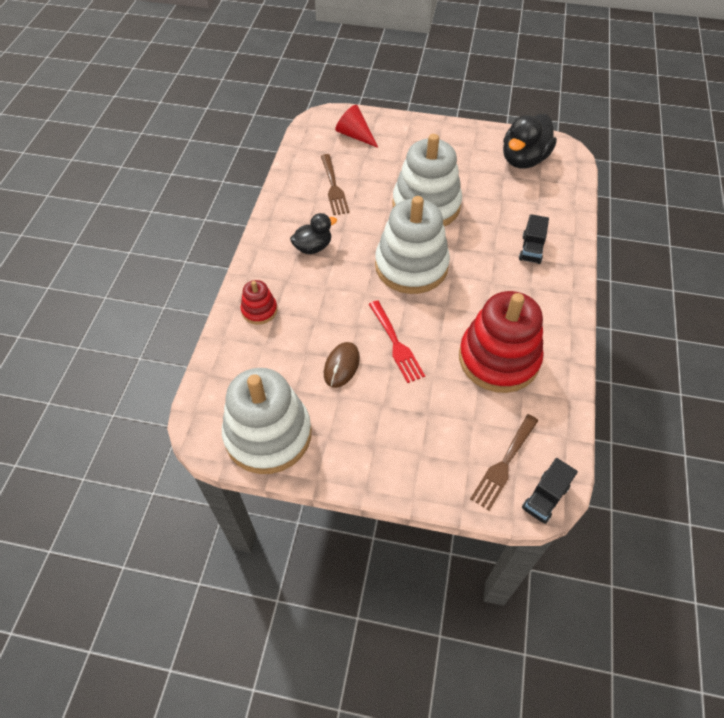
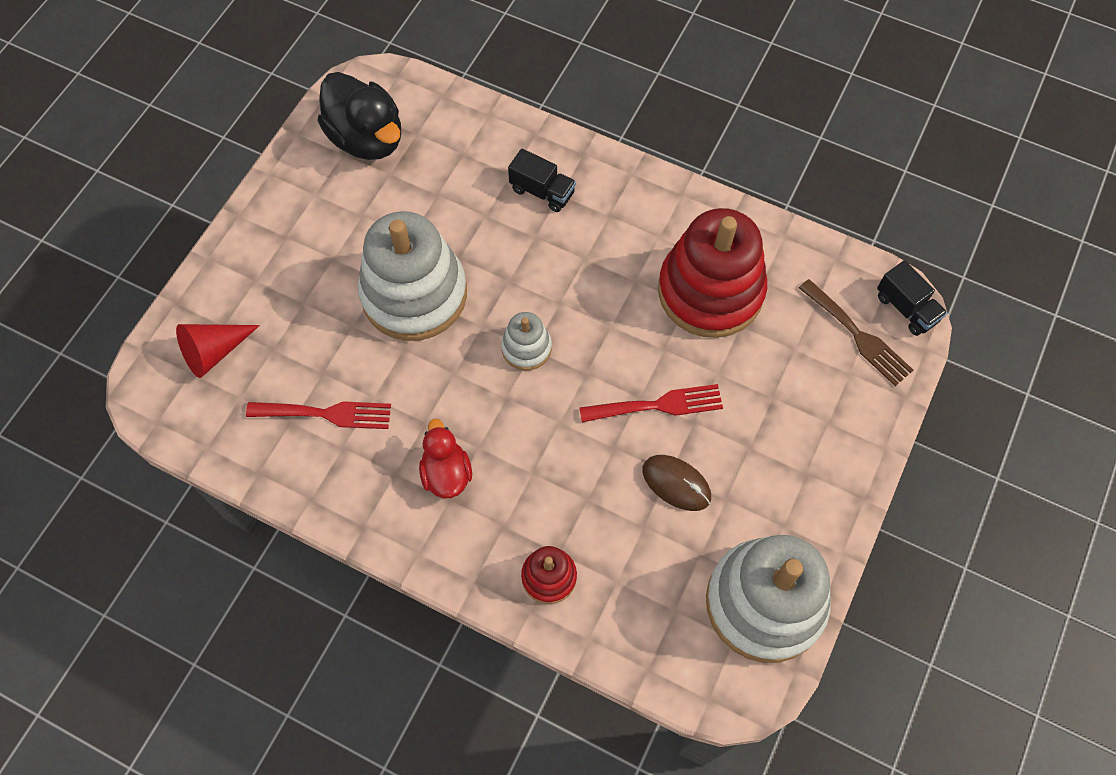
camera: 75 degrees left, 10 degrees up
(313, 247) = (446, 473): black duck -> red duck
(334, 187) = (326, 414): brown fork -> red fork
(411, 266) = (526, 348): white stacking toy -> white stacking toy, size x0.47

